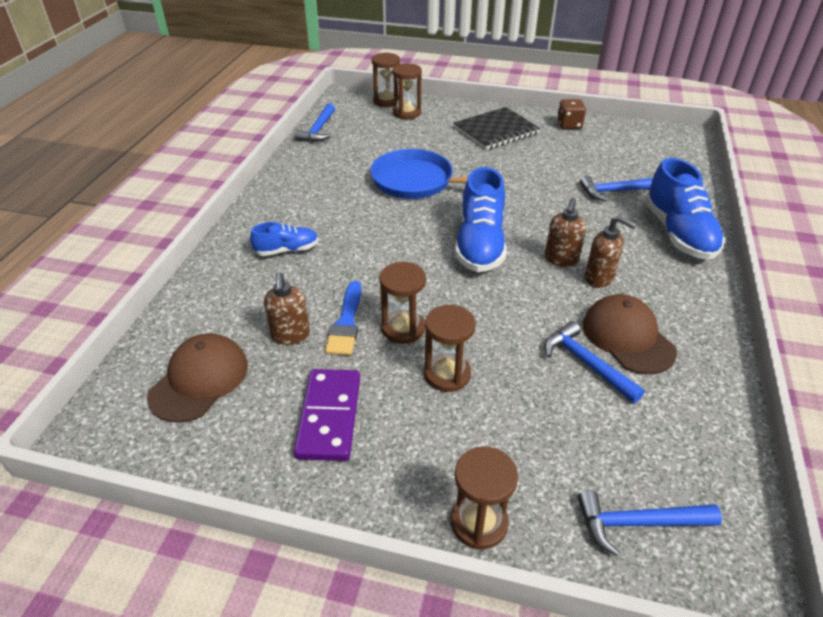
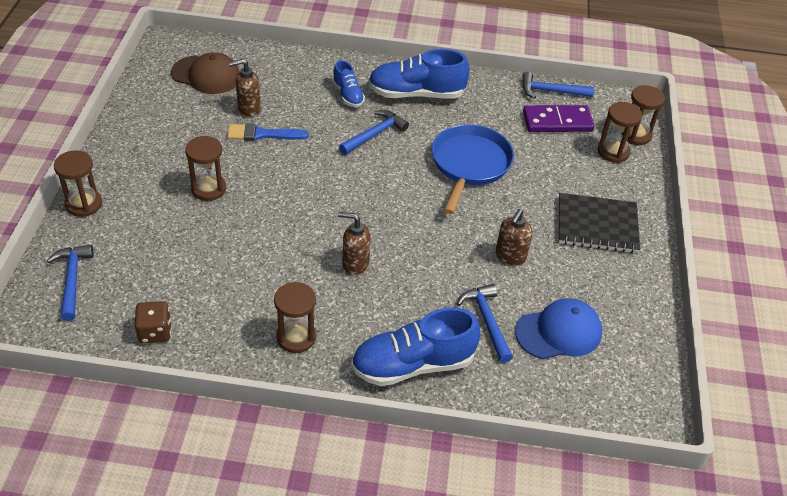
camera: 80 degrees right, 5 degrees up
(329, 416) = (172, 134): purple domino -> purple domino (557, 122)
(403, 328) = (257, 164): brown hourglass -> brown hourglass (296, 337)
(480, 244) = (371, 208): blue shoe -> blue shoe (416, 94)
(496, 130) = (597, 225): black notebook -> black notebook turned 45 degrees counterclockwise
(569, 125) = (636, 294): brown dice -> brown dice (155, 332)
(586, 363) = (218, 269): blue hammer -> blue hammer (374, 134)
(599, 278) = (329, 289): brown soap dispenser -> brown soap dispenser (510, 256)
(617, 160) = (559, 332): none -> blue cap
(627, 337) = (249, 299): brown cap -> none

